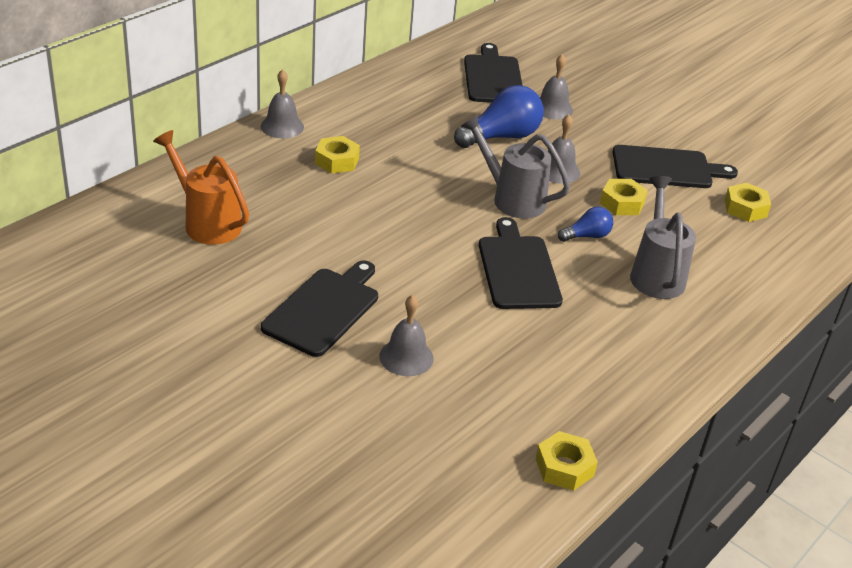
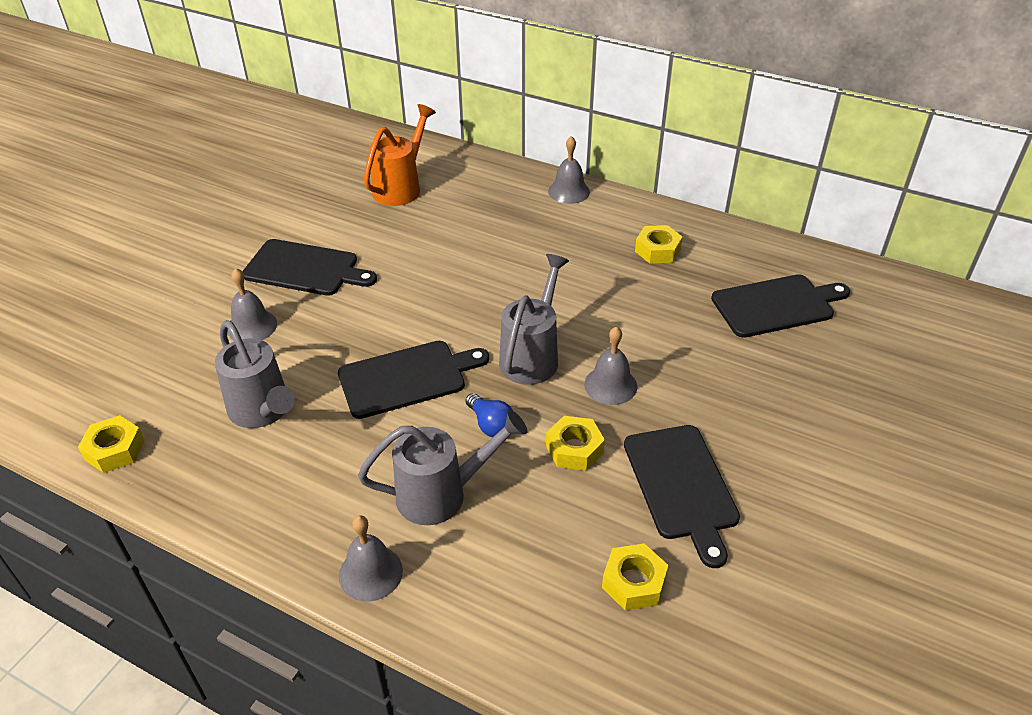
camera: 80 degrees right, 5 degrees up
(337, 161) = (532, 232): yellow nut -> yellow nut (657, 250)
(501, 137) = (651, 331): blue light bulb -> none
(536, 361) = (263, 411): none -> grey watering can
(552, 108) = (747, 363): grey bell -> grey bell (370, 573)

